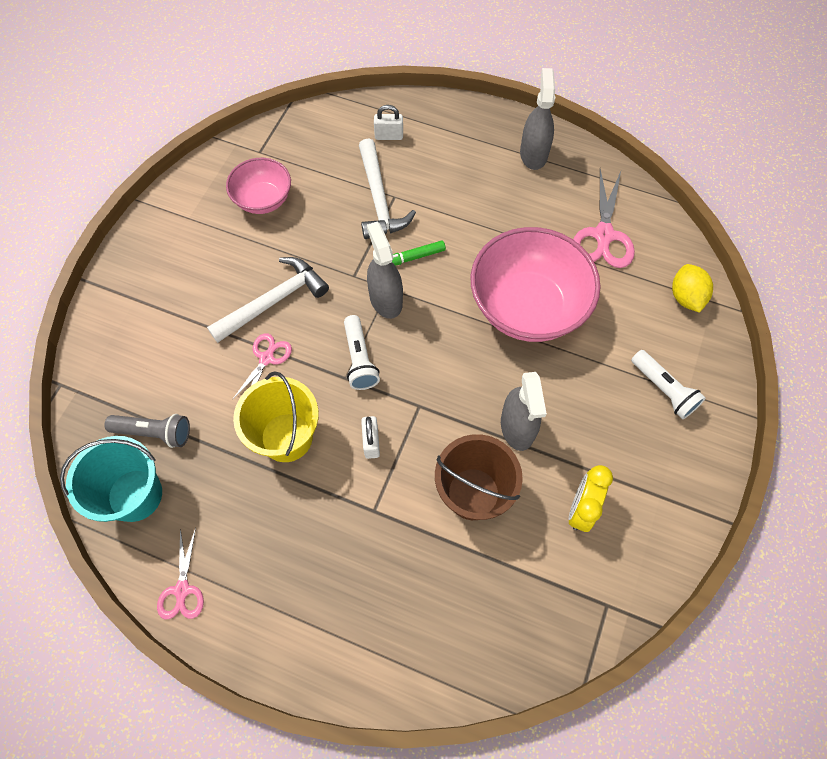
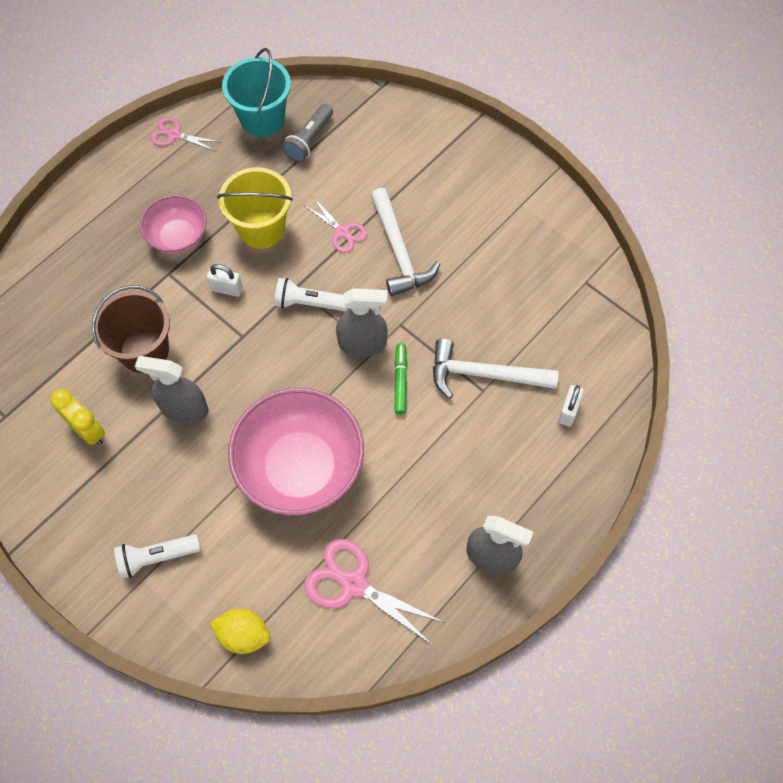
camera: 110 degrees right, 0 degrees up
(263, 200) = (521, 271): pink bowl -> pink bowl (178, 237)

